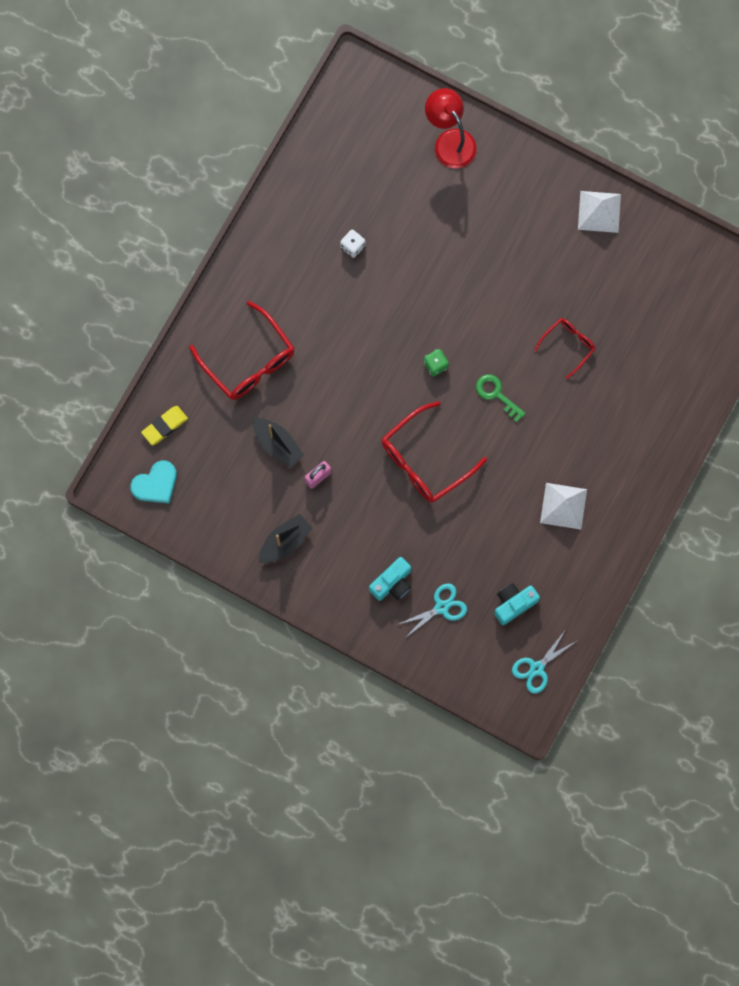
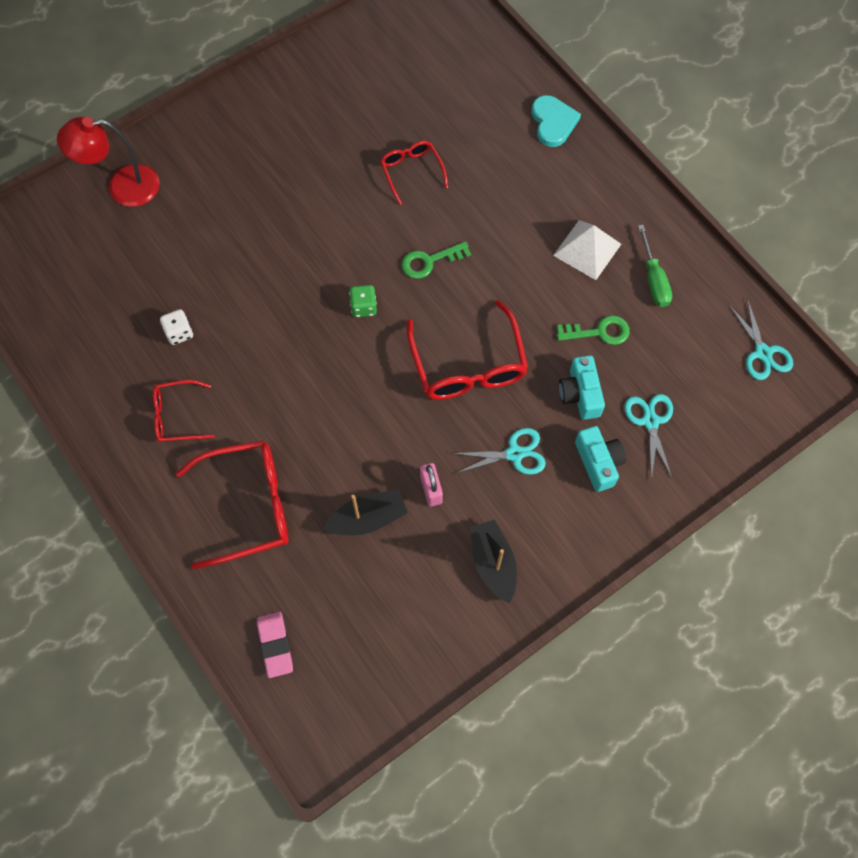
camera: 65 degrees left, 10 degrees down
(155, 484) = (344, 691): turquoise heart -> turquoise heart (553, 122)
(164, 426) = (275, 645): yellow eraser -> pink eraser
(290, 279) = (177, 416): none -> red glasses
(371, 522) = (514, 454): none -> turquoise scissors
(497, 542) = (599, 332): none -> green key
(514, 604) = (678, 344): turquoise camera -> turquoise camera (580, 394)
(561, 565) = (654, 279): none -> green screwdriver
(599, 211) = (284, 86): white pyramid -> none

